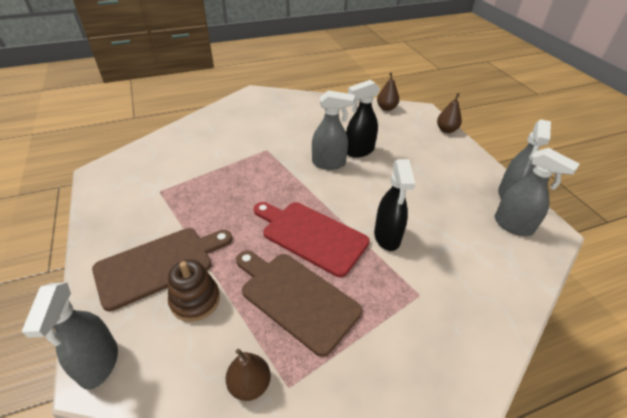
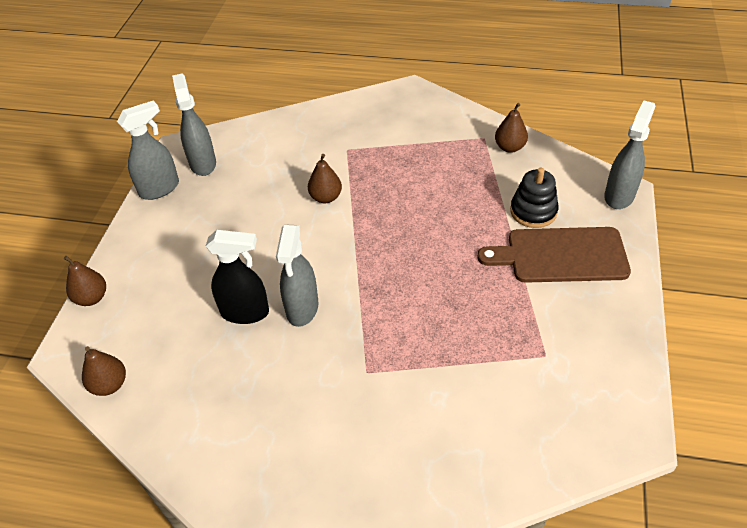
camera: 145 degrees left, 5 degrees up
(195, 300) = (533, 211): brown stacking toy -> black stacking toy
(296, 297) = (446, 182): brown cutting board -> none
(311, 235) = (396, 226): red cutting board -> none
(329, 163) = (302, 308): grey spray bottle -> grey spray bottle turned 120 degrees counterclockwise
(387, 237) = (326, 197): black spray bottle -> brown pear

